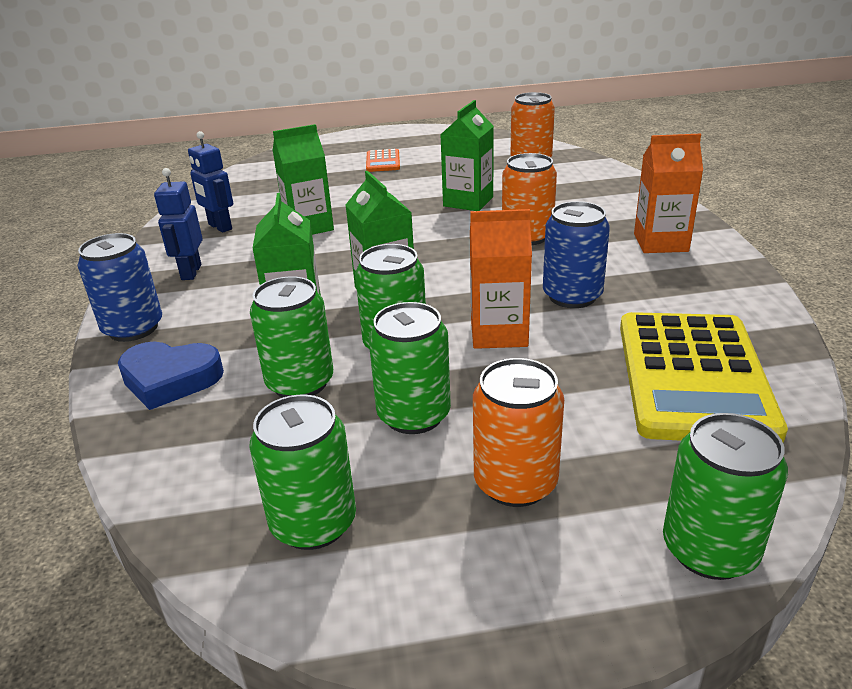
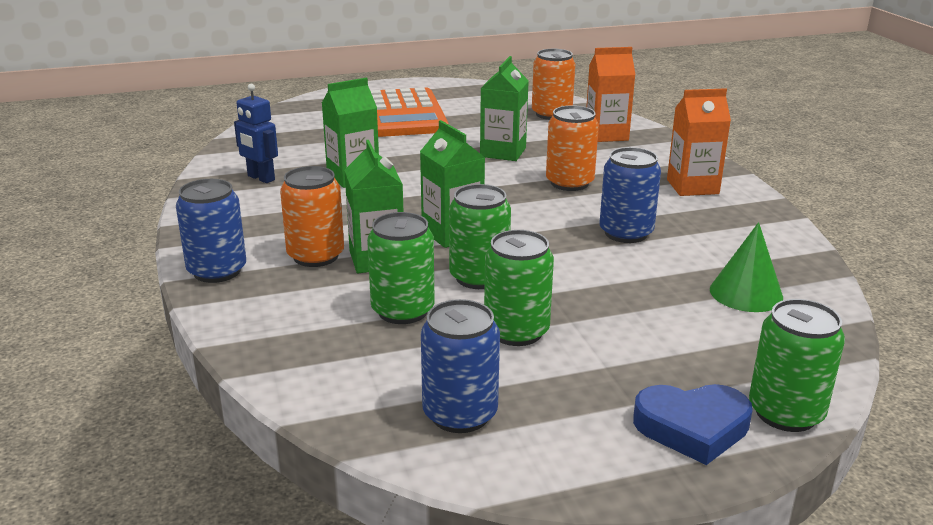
camera: 10 degrees left, 5 degrees down
(170, 379) = (276, 312): blue heart -> blue heart (692, 427)
(191, 272) = (251, 220): blue robot -> none
(313, 523) = (460, 414): green can -> blue can
(383, 161) = (404, 114): orange calculator -> orange calculator, size x2.19
(498, 333) = (569, 265): orange carton -> orange carton (606, 135)
(515, 482) = (620, 376): orange can -> orange can (316, 256)
(693, 376) = (746, 293): yellow calculator -> green cone

